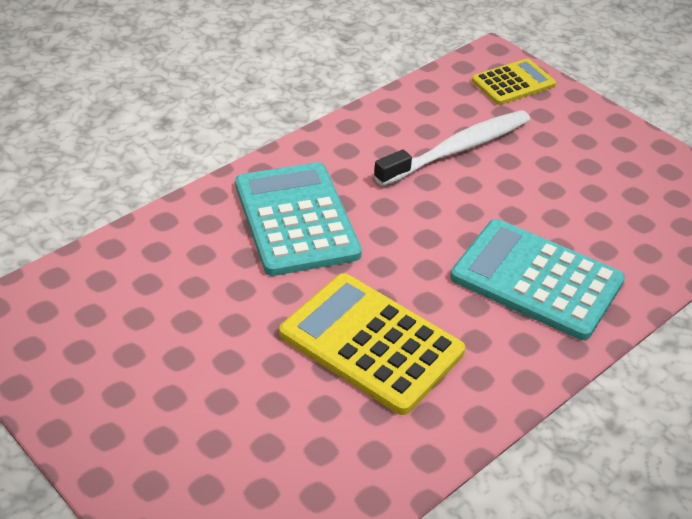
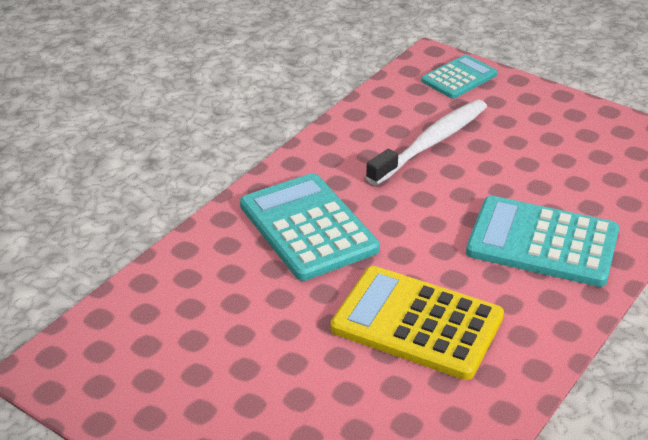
camera: 10 degrees left, 5 degrees down
(513, 83) = (459, 78): yellow calculator -> turquoise calculator

